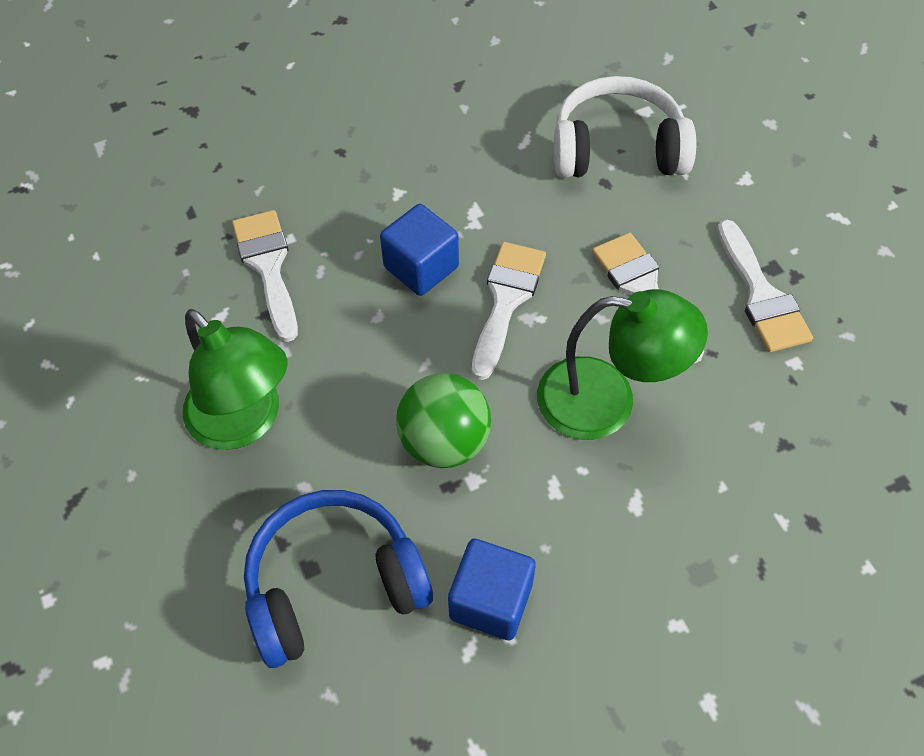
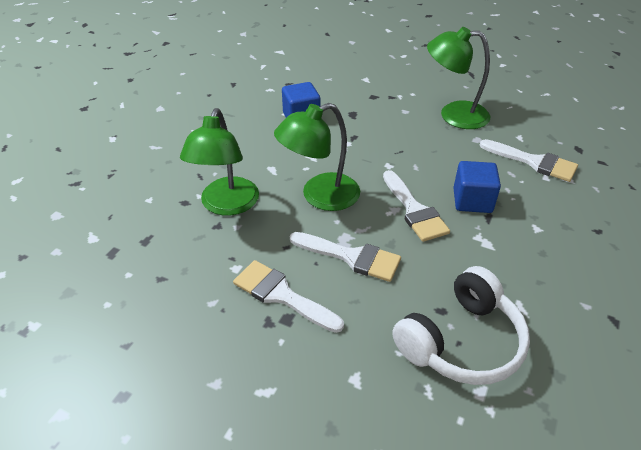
camera: 140 degrees right, 15 degrees down
(334, 585) = (360, 97): blue headphones -> none
(444, 442) = (372, 147): green ball -> none
(751, 473) = (226, 205): none -> green lamp

